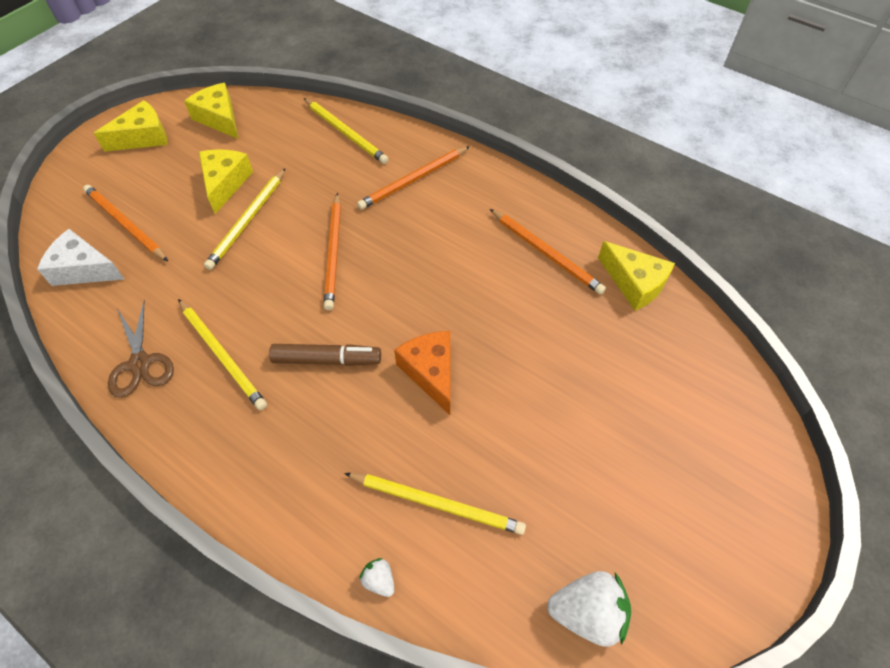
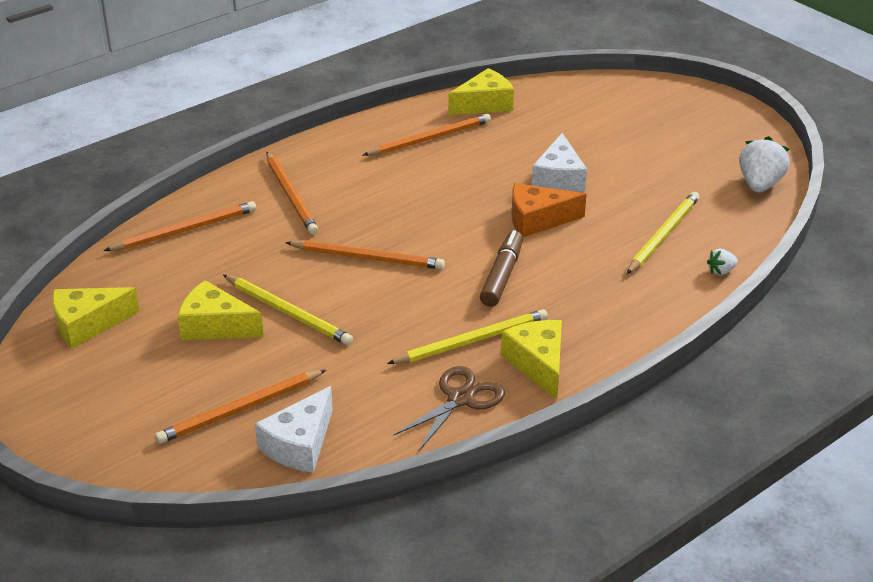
camera: 75 degrees left, 20 degrees down
(140, 363) = (460, 399): brown scissors -> brown scissors turned 45 degrees counterclockwise
(143, 137) = (78, 393): yellow cheese -> yellow cheese (538, 364)
(346, 133) = (185, 230): yellow pencil -> orange pencil
(515, 378) = (559, 178): none -> white cheese

